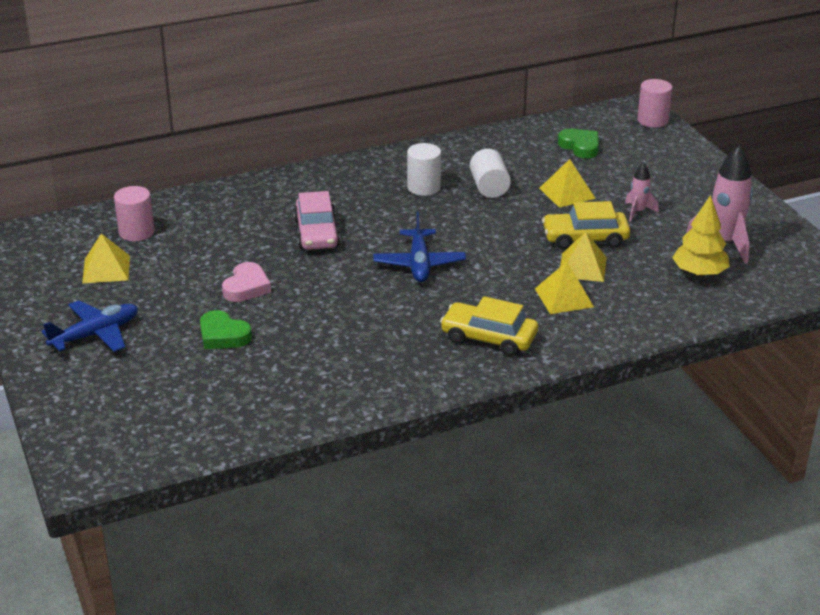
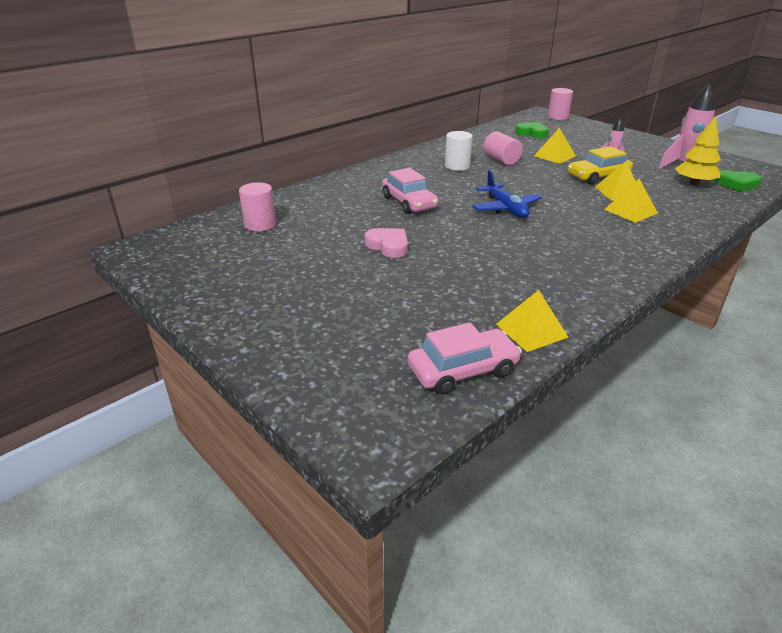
camera: 20 degrees left, 0 degrees up
(95, 334) = (282, 307): blue plane -> none
(106, 269) = (253, 254): yellow pyramid -> yellow pyramid (531, 330)
(205, 431) = (462, 370): none -> pink car
(223, 335) = (402, 284): green heart -> green heart (736, 184)
(246, 287) = (388, 246): pink heart -> pink heart turned 45 degrees counterclockwise
(488, 338) = (613, 245): yellow car -> none
(489, 187) = (501, 160): white cylinder -> pink cylinder

